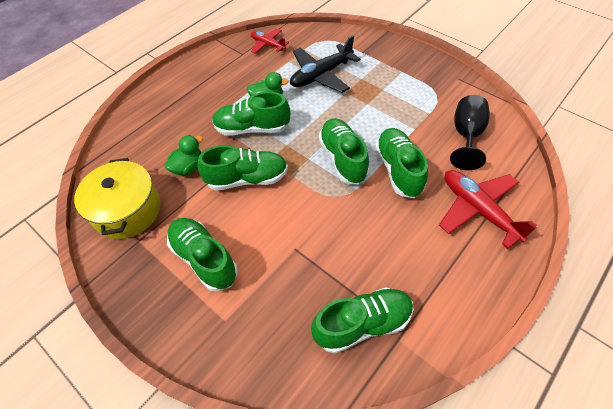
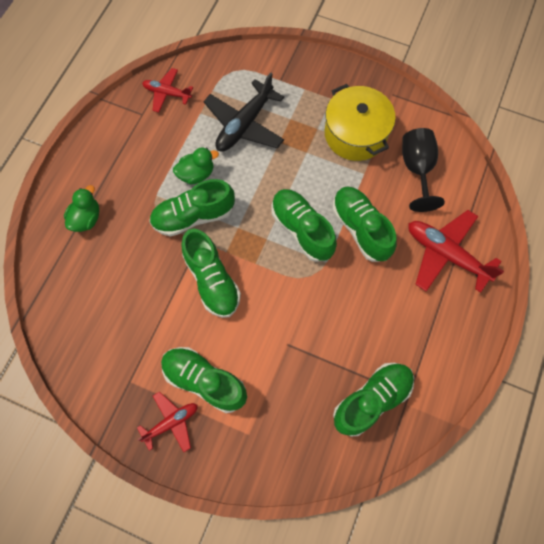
camera: 20 degrees left, 15 degrees up
(127, 210) = (102, 352): yellow pot -> yellow pot (355, 134)
(157, 287) = (171, 422): none -> red plane
(188, 167) = (144, 283): green duck -> green duck (86, 218)
(247, 179) = (212, 280): green shoe -> green shoe turned 90 degrees clockwise

